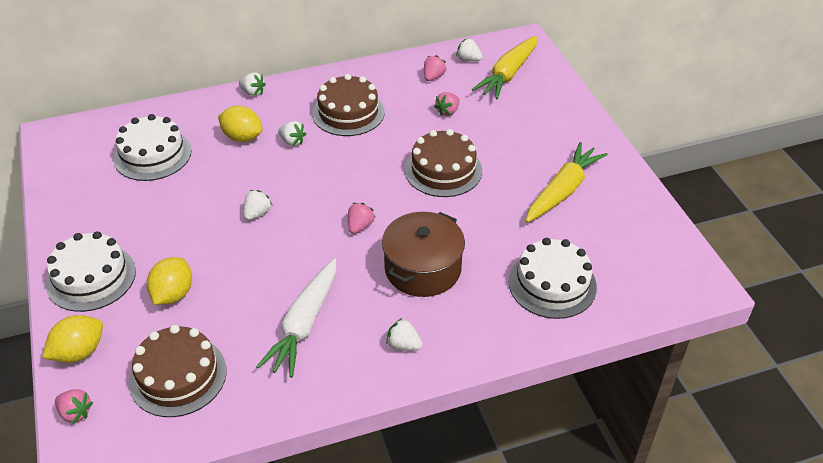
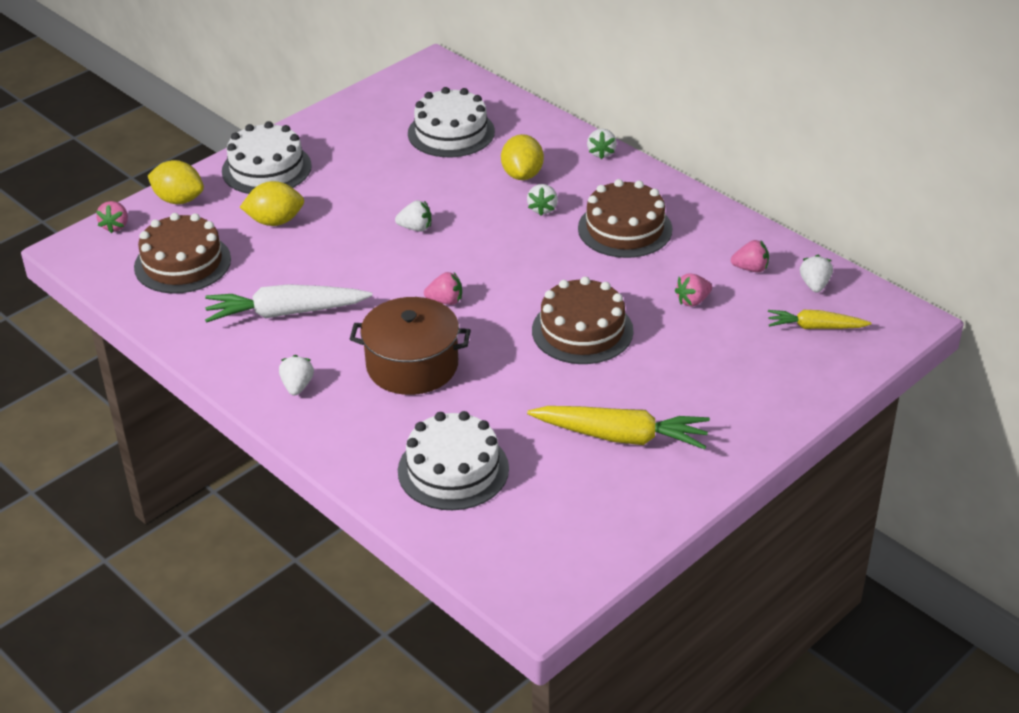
camera: 65 degrees right, 5 degrees down
(448, 111) = (693, 301): pink strawberry -> pink strawberry turned 45 degrees counterclockwise
(508, 74) = (815, 327): yellow carrot -> yellow carrot, size x0.60

